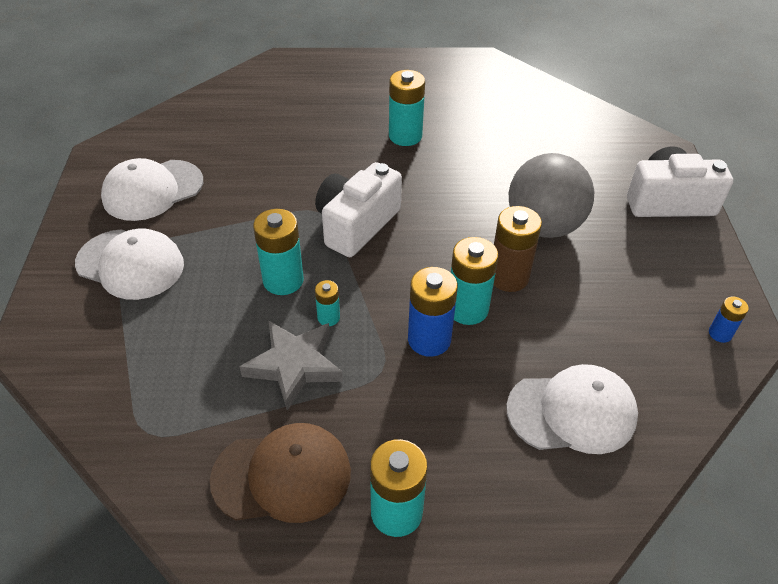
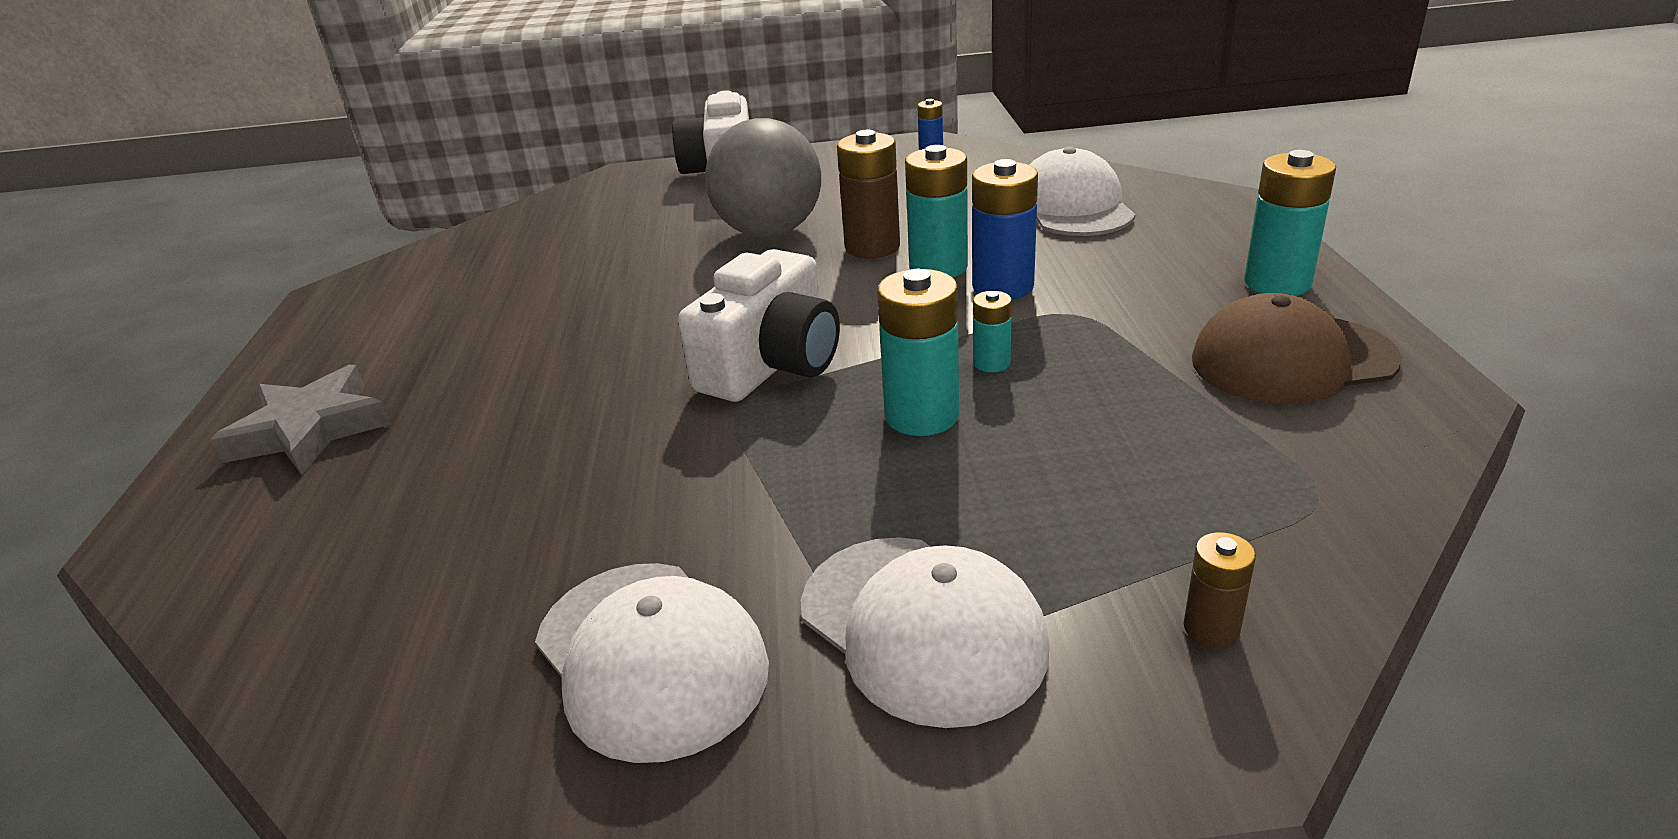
camera: 90 degrees left, 15 degrees down
(83, 356) = (1211, 628): none -> brown battery
(130, 264) = (922, 627): white cap -> white cap turned 120 degrees clockwise
(282, 475) = (1292, 360): brown cap -> brown cap turned 90 degrees counterclockwise
(294, 365) = (1100, 378): grey star -> grey star (310, 429)
(356, 224) = (771, 365): white camera -> white camera turned 90 degrees counterclockwise
(405, 136) = (532, 345): turquoise battery -> none

